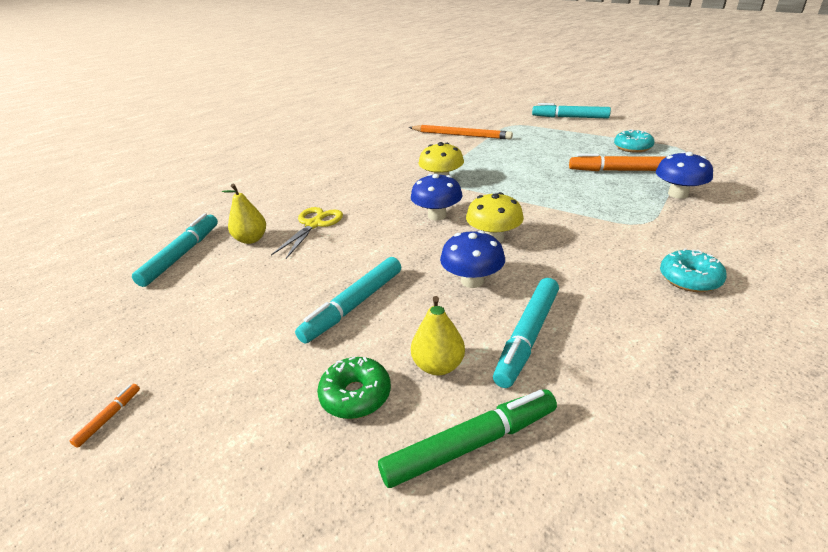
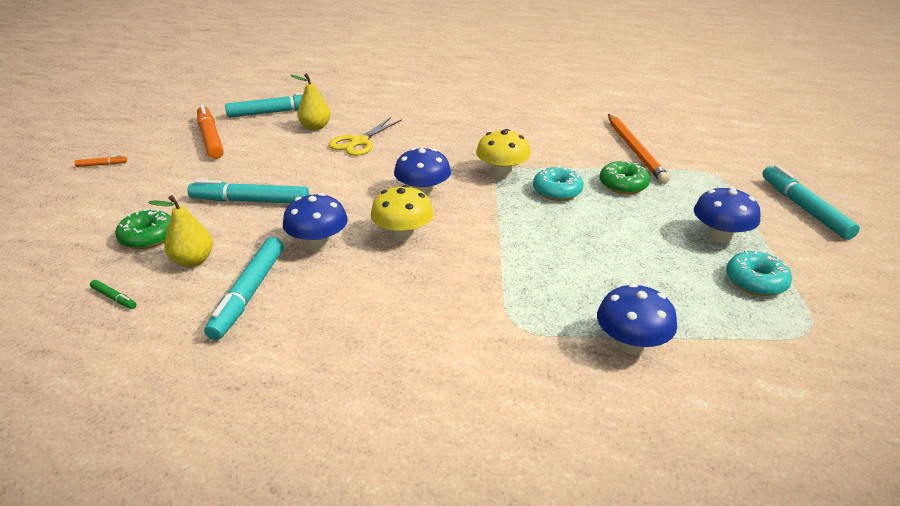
camera: 55 degrees right, 0 degrees up
(314, 224) = (359, 142): yellow scissors -> yellow scissors turned 135 degrees clockwise
(470, 444) = (114, 298): green marker -> green marker, size x0.44
(500, 149) = (623, 185): none -> green donut
(527, 337) = (249, 294): turquoise marker -> turquoise marker turned 75 degrees counterclockwise
(582, 142) = (720, 237): none -> blue mushroom
(618, 170) = (656, 282): orange marker -> orange marker (210, 138)
(689, 279) = (408, 379): turquoise donut -> turquoise donut (557, 191)

